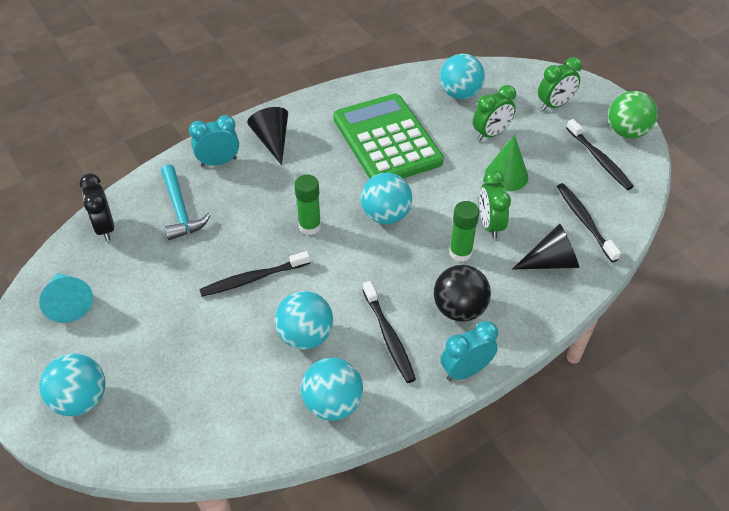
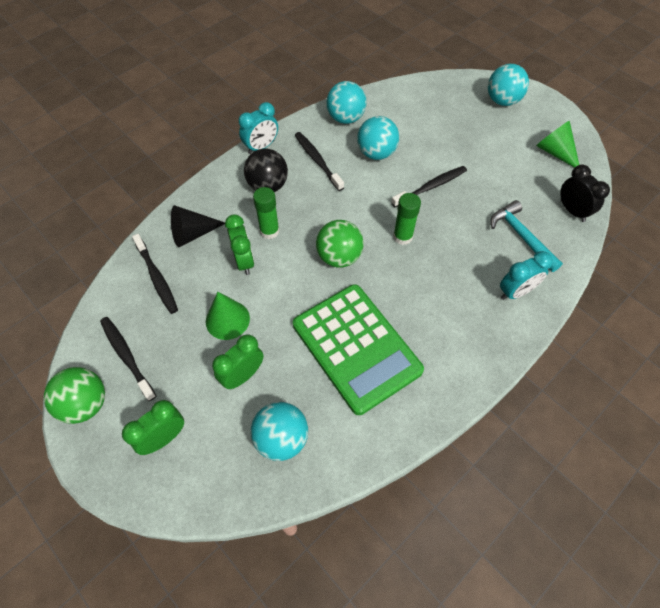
camera: 170 degrees right, 10 degrees up
(68, 302) = (555, 152): turquoise cone -> green cone
(272, 141) = (475, 327): black cone -> none
(385, 215) = (339, 257): turquoise ball -> green ball

